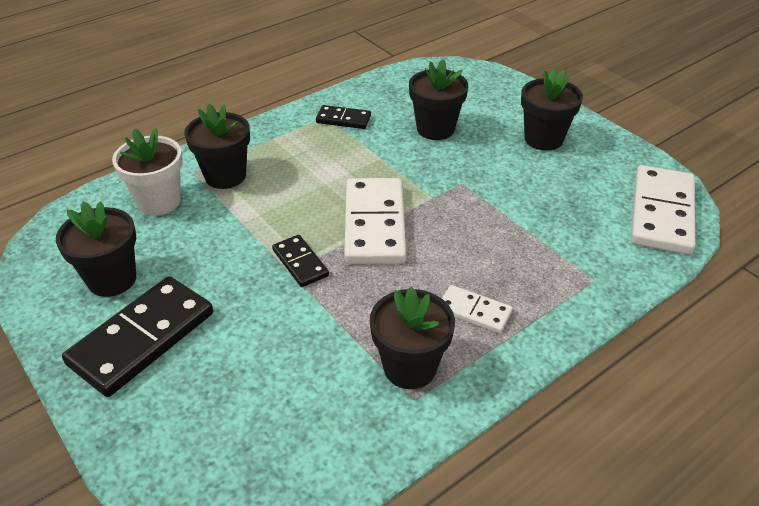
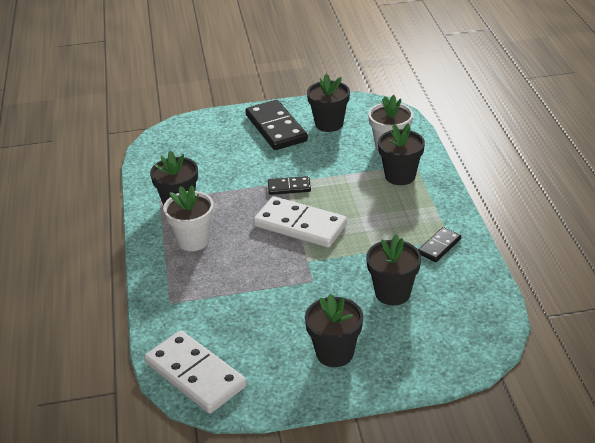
camera: 120 degrees right, 5 degrees down
(474, 311) = (193, 240): white domino -> white flower pot

